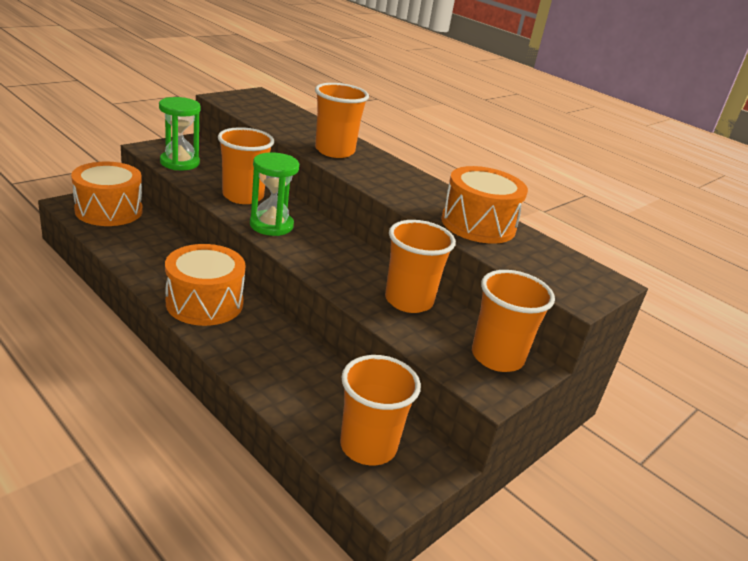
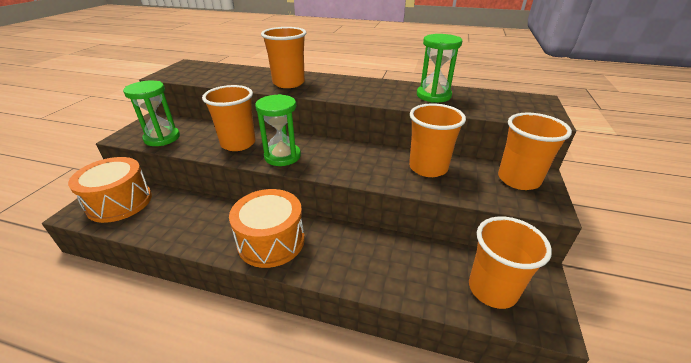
camera: 25 degrees left, 5 degrees up
(478, 224) = (433, 95): orange drum -> green hourglass

